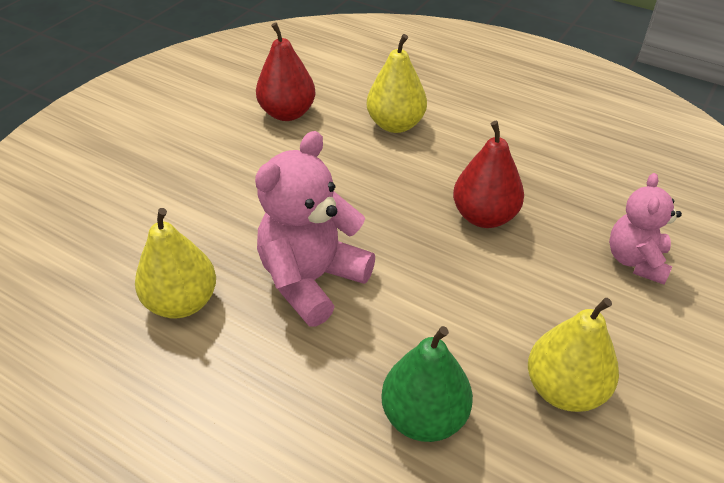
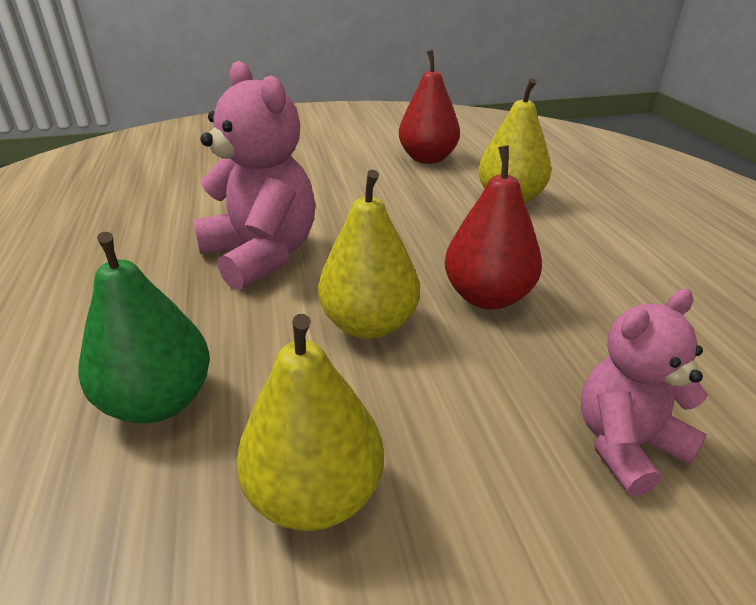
camera: 45 degrees right, 10 degrees down
(182, 302) = (165, 220): yellow pear -> yellow pear (369, 325)
(312, 280) = (261, 255): pink teddy bear -> pink teddy bear turned 60 degrees clockwise

